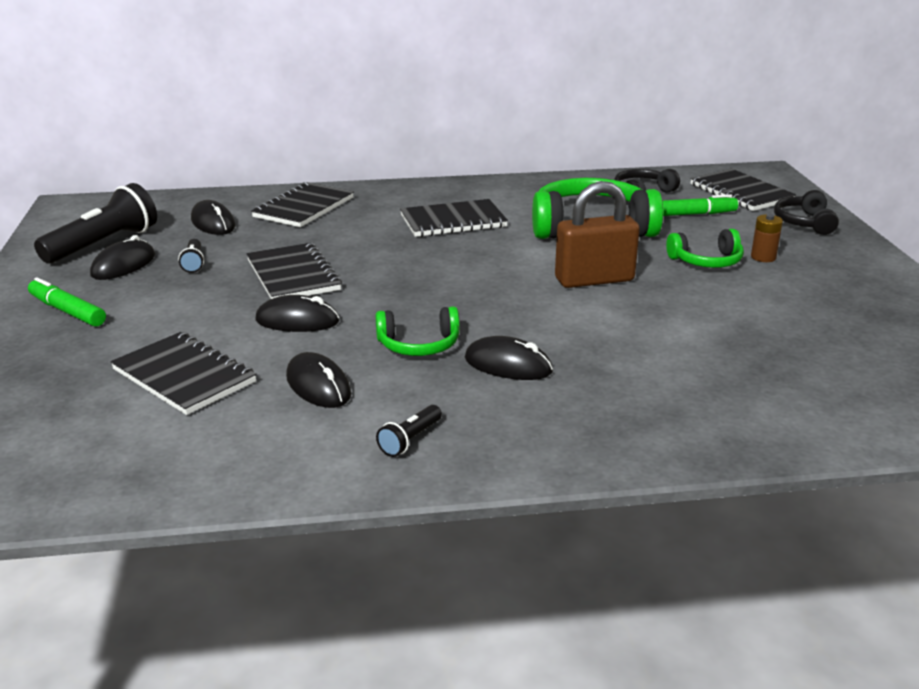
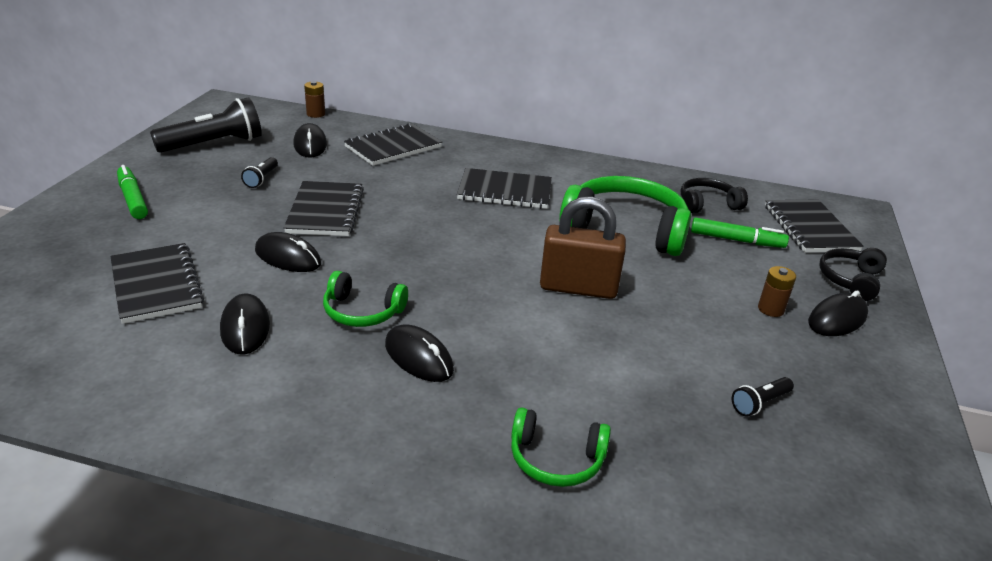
camera: 20 degrees right, 5 degrees up
(123, 265) = (210, 167): black mouse -> black mouse (837, 319)
(188, 195) = (316, 114): none -> brown battery
(410, 440) = (266, 410): black flashlight -> black flashlight (759, 403)
(706, 261) = (707, 298): green headphones -> green headphones (556, 459)

